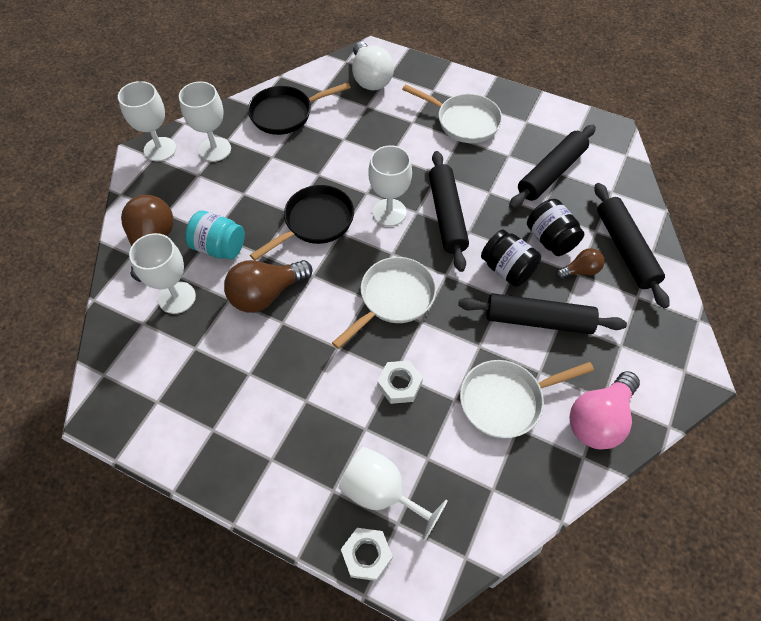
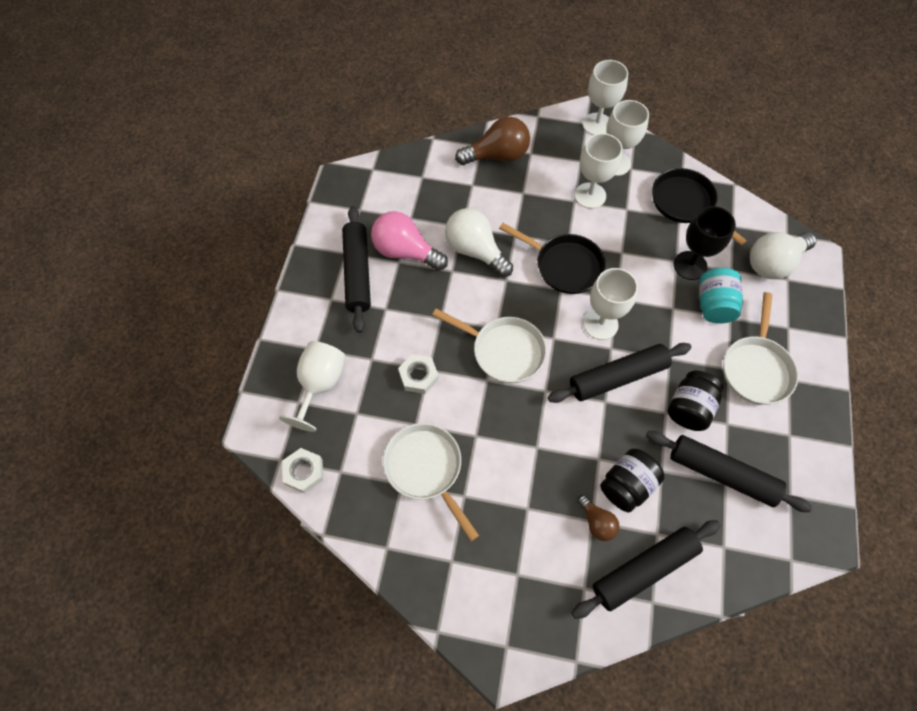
camera: 75 degrees right, 5 degrees up
(177, 297) = (452, 190): white goblet -> white goblet (590, 195)
(219, 247) = (510, 202): turquoise jar -> turquoise jar (713, 305)
(266, 294) = (475, 251): brown light bulb -> white light bulb
(351, 131) = (690, 265): none -> black goblet
(366, 555) = (270, 385): white nut -> white nut (304, 472)
(507, 269) = (572, 447): black jar -> black jar (689, 408)
(538, 320) = (521, 486): black rolling pin -> black rolling pin (357, 273)
(599, 419) = (428, 559): pink light bulb -> pink light bulb (405, 252)

